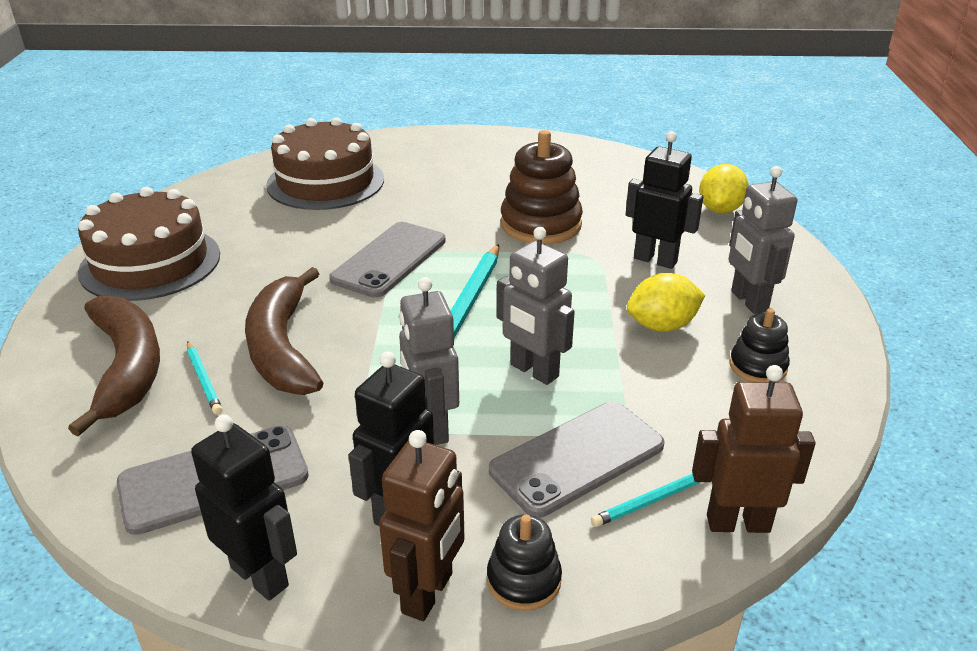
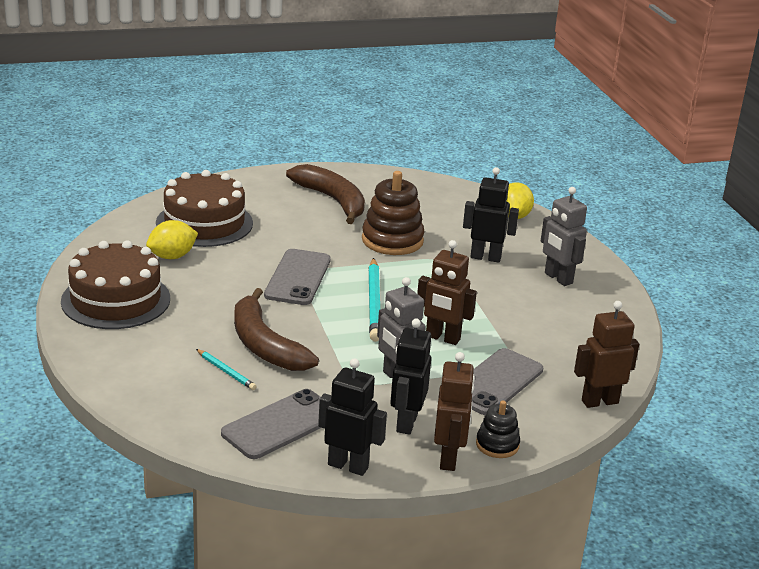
camera: 20 degrees left, 5 degrees down
(127, 368) = (165, 371): brown banana -> brown banana (333, 200)
(534, 371) = (442, 338): grey robot -> brown robot
(651, 501) = (548, 398): turquoise pencil -> none
(662, 326) = (510, 300): yellow lemon -> yellow lemon (172, 256)
(758, 366) = (579, 318): black stacking toy -> none

